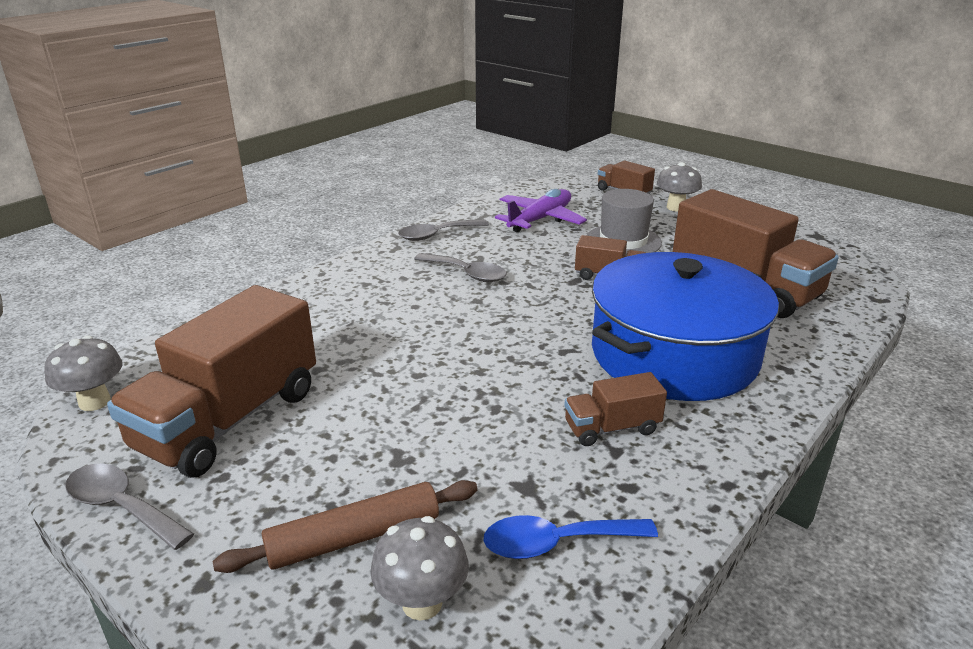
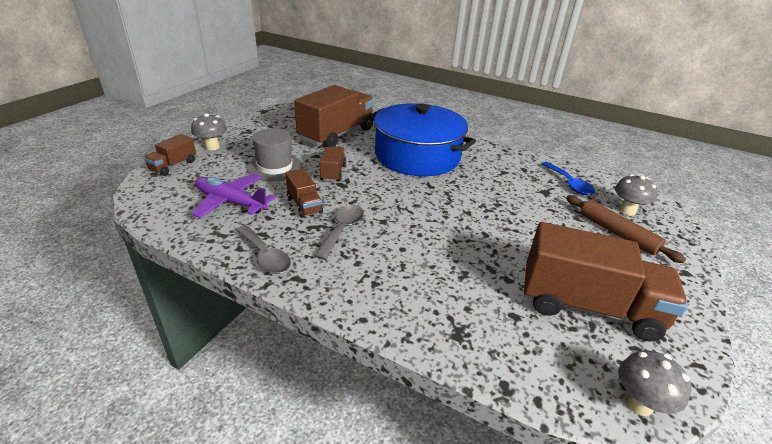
camera: 105 degrees left, 5 degrees up
(121, 507) = (688, 326): grey spoon -> none
(612, 428) = (489, 172): brown truck -> brown truck (304, 205)

